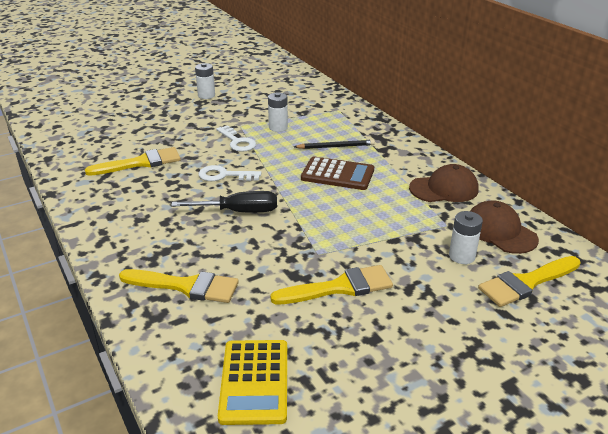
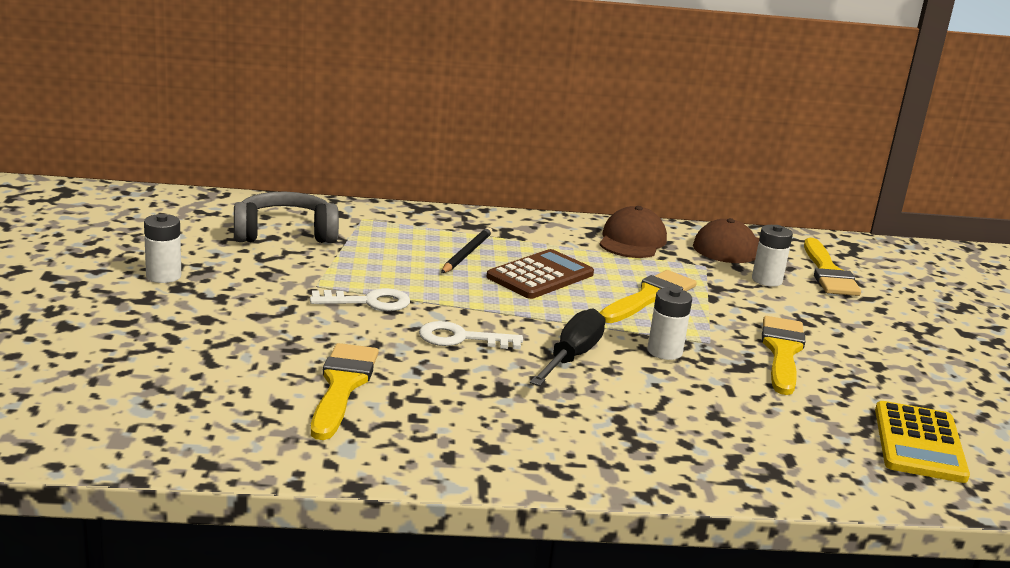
camera: 65 degrees left, 10 degrees down
(186, 286) = (721, 436): yellow brush -> yellow brush (649, 297)
(224, 175) = (461, 338): white key -> white key turned 60 degrees clockwise
(255, 381) = (919, 443): yellow calculator -> yellow calculator turned 75 degrees clockwise
(278, 127) = (361, 265): white battery -> white battery (664, 351)
(289, 101) = (285, 233): none -> grey headphones

